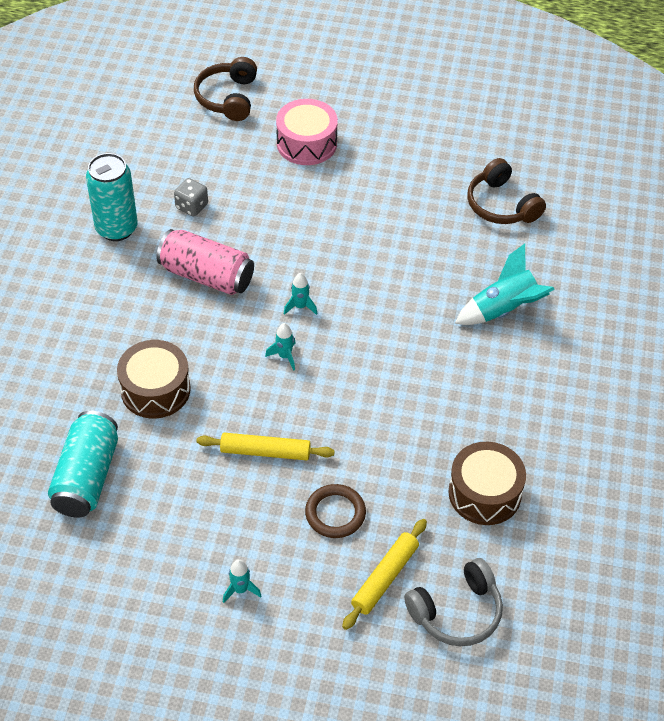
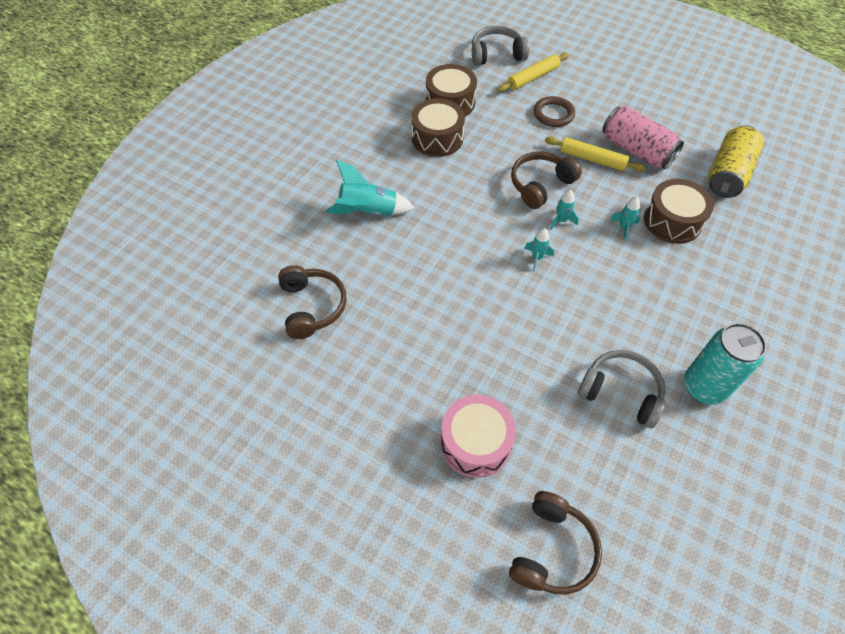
camera: 160 degrees left, 5 degrees up
(87, 477) = (728, 174): turquoise can -> yellow can
(191, 206) = (621, 392): grey dice -> grey headphones
(206, 275) = (616, 309): pink can -> pink can (636, 150)
(240, 589) = (625, 91): turquoise rocket -> turquoise rocket (623, 227)
(321, 396) = (540, 185): none -> brown headphones
(474, 429) = (437, 138): none -> brown drum

